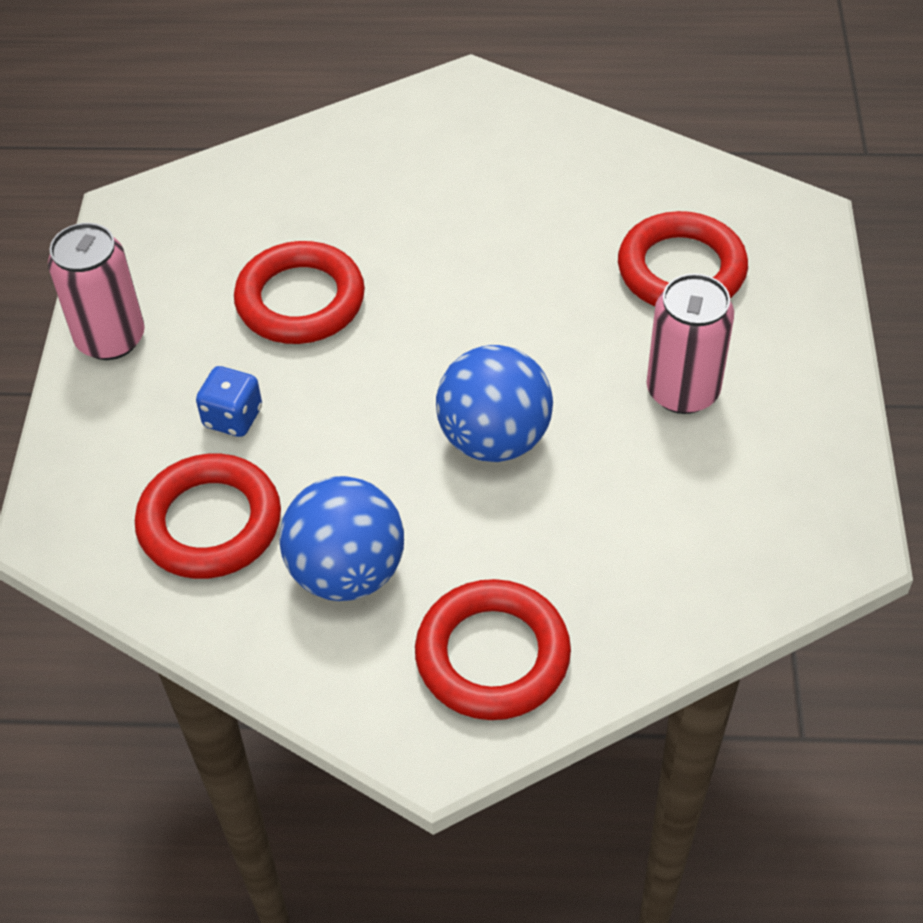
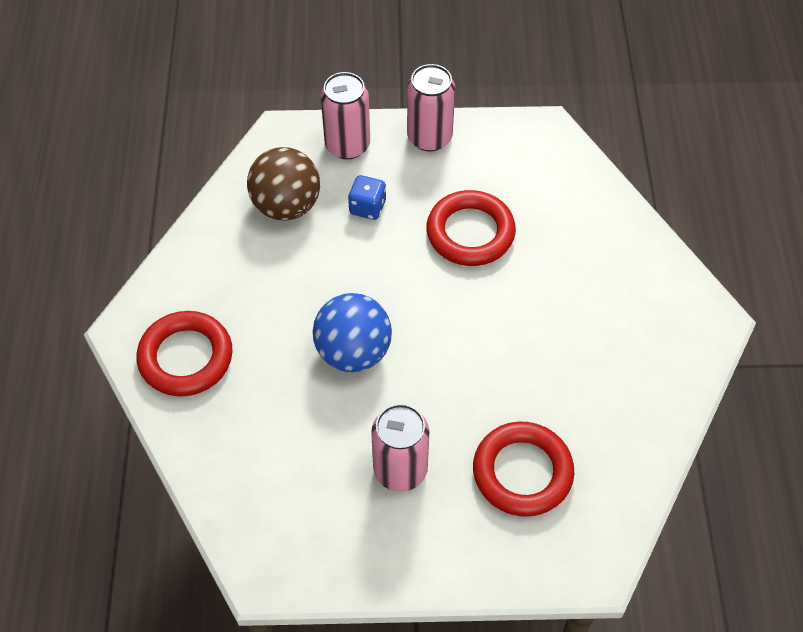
camera: 85 degrees right, 5 degrees up
(101, 441) = (347, 145): none -> pink can
(210, 523) = (286, 206): red ring -> brown ball
(347, 572) = (249, 278): blue ball -> none

